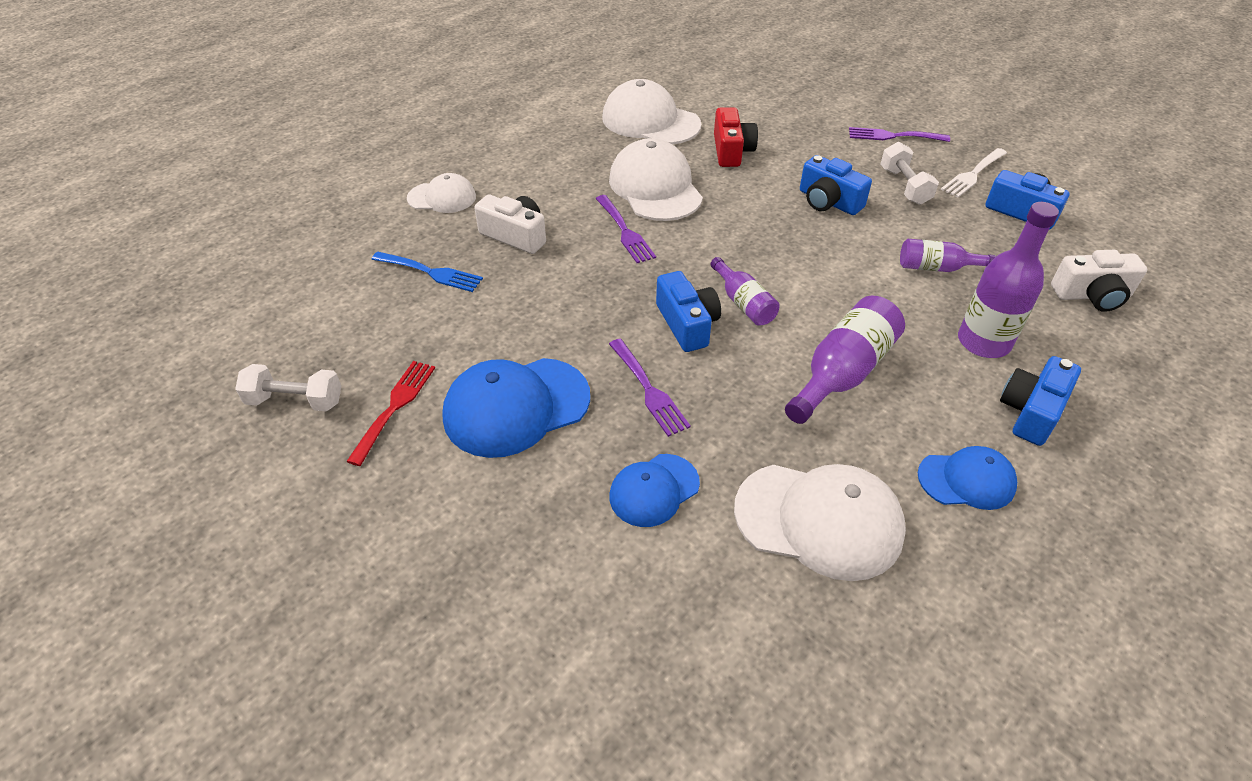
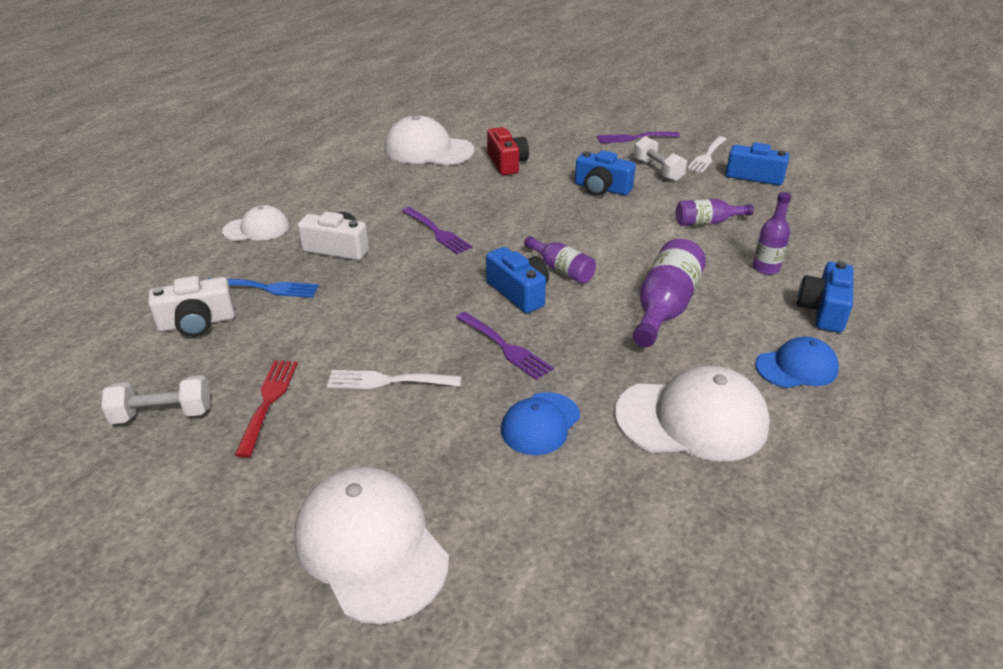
camera: 15 degrees left, 10 degrees down
(516, 407) = (387, 381): blue cap -> white fork
(655, 187) = (451, 197): white cap -> white cap (371, 545)
(983, 342) = (766, 268): purple bottle -> purple bottle, size x0.60
(1092, 295) = (831, 224): white camera -> white camera (197, 323)

